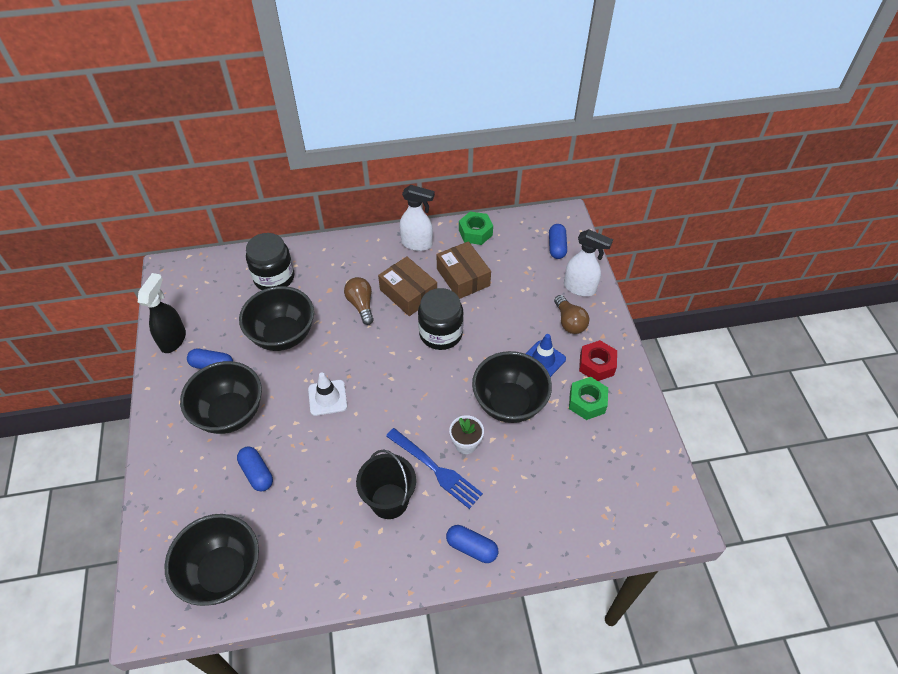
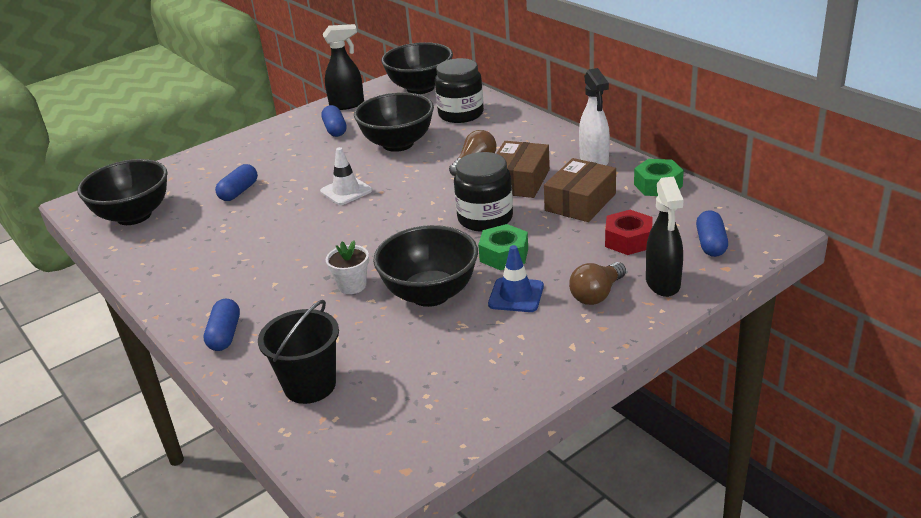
camera: 65 degrees right, 20 degrees down
(230, 413) = (292, 156): black bowl -> black bowl (420, 88)
(389, 501) = (251, 267): black bucket -> black bucket (310, 385)
(435, 469) = (306, 279): blue fork -> none
(556, 247) = (711, 244): blue capsule -> blue capsule turned 60 degrees counterclockwise
(580, 288) = (663, 284): white spray bottle -> black spray bottle
(587, 402) = (482, 349): green nut -> green nut (504, 255)
(596, 365) = (549, 338): red nut -> red nut (628, 240)

